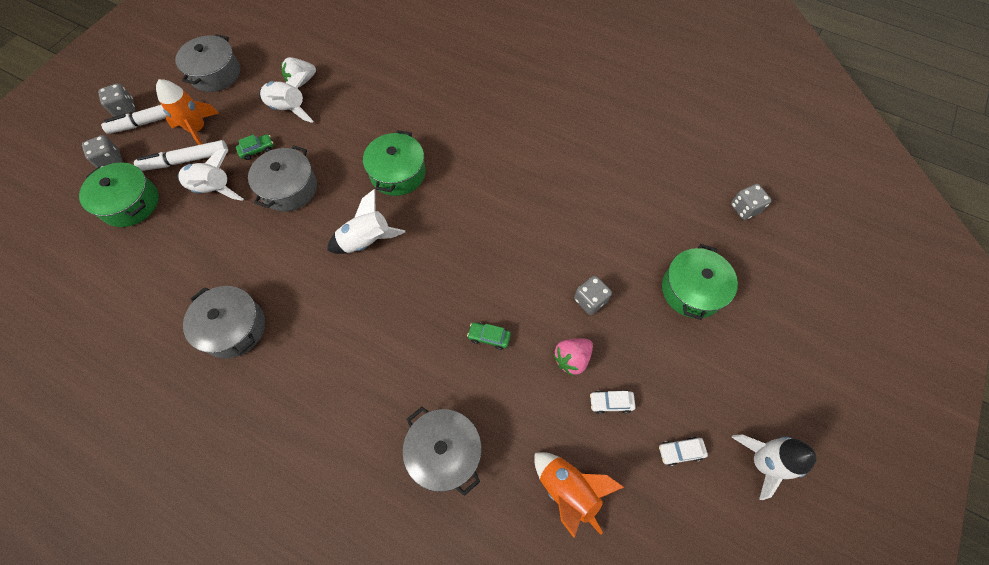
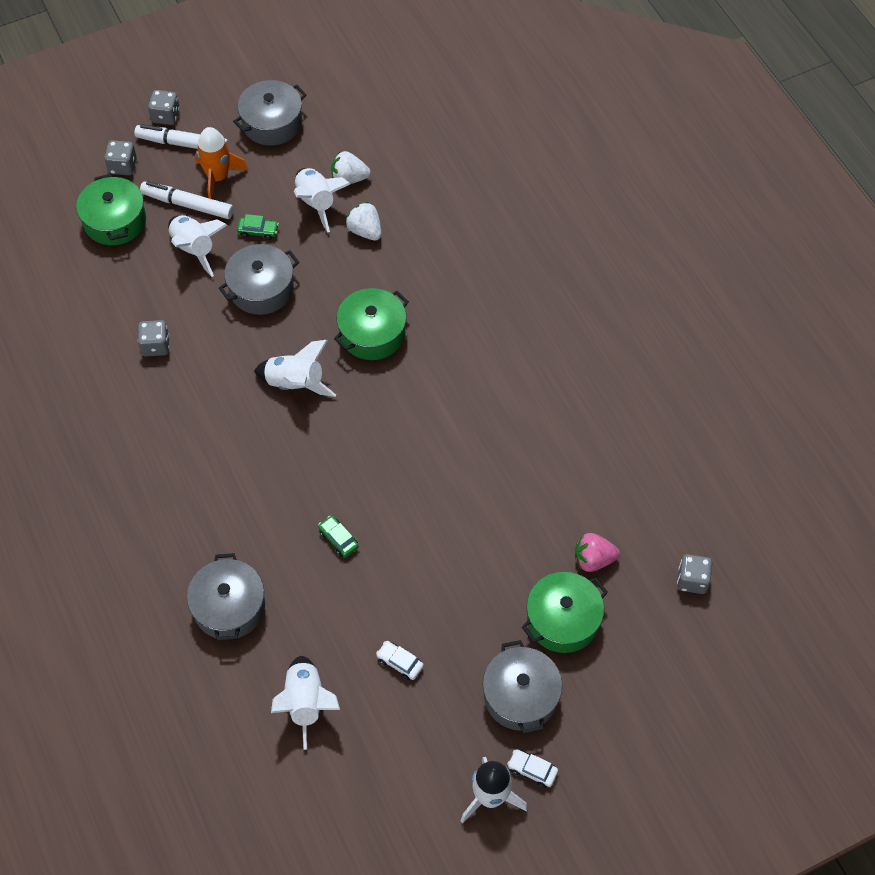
camera: 35 degrees right, 5 degrees down
(234, 328) = (130, 393): grey pot -> grey pot (520, 696)
(339, 109) = (365, 231): none -> white strawberry
(568, 490) = (306, 703): orange rocket -> white rocket
(572, 359) = (396, 605): pink strawberry -> pink strawberry (593, 559)
(590, 300) = (456, 566): grey dice -> grey dice (156, 346)
(680, 451) = (426, 740): white car -> white car (532, 770)

